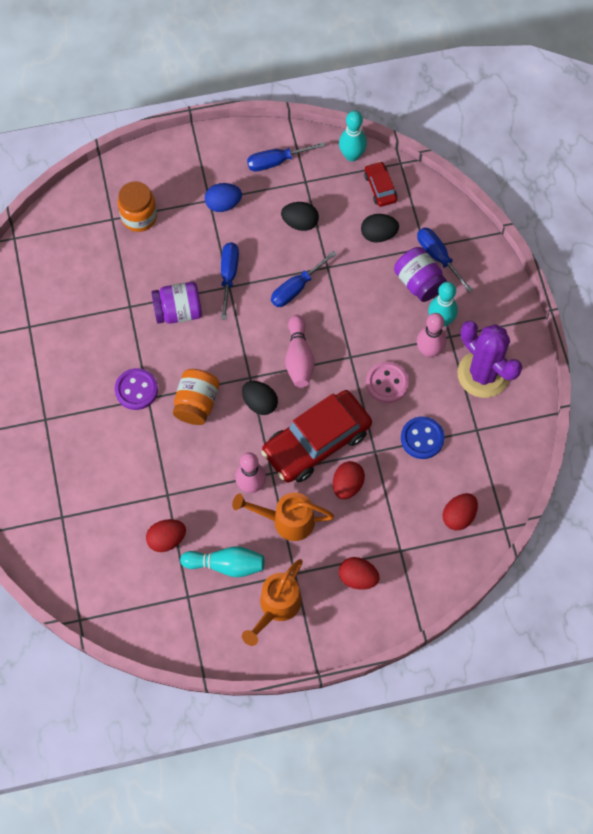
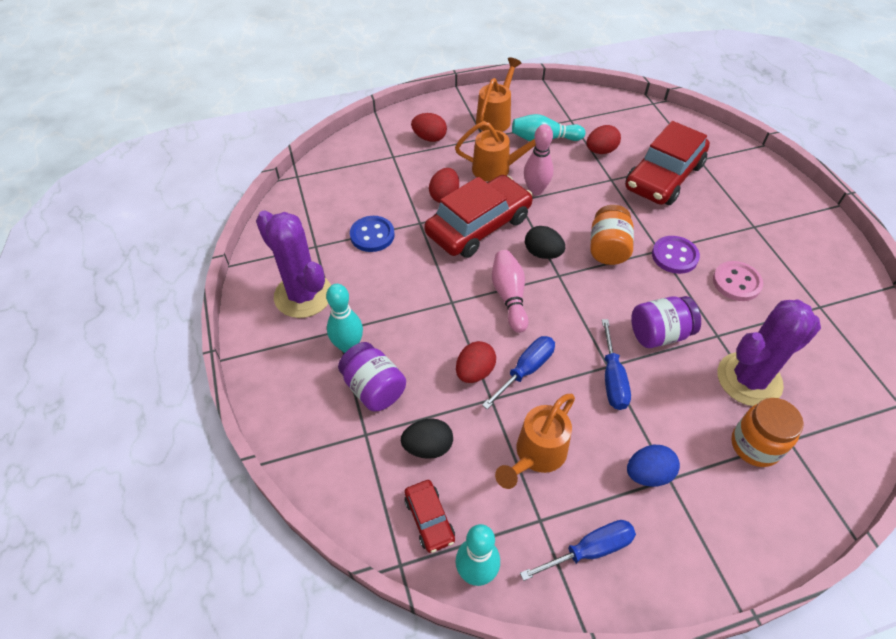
camera: 175 degrees right, 15 degrees down
(110, 494) = (663, 176): none -> red car
(120, 266) = (749, 379): none -> purple cactus
(300, 223) = (536, 455): black egg -> orange watering can
(387, 383) = (409, 280): pink button -> pink button (736, 282)
(429, 351) = (363, 314): pink bowling pin -> none
(438, 257) = (348, 423): blue screwdriver -> none
(458, 516) = (339, 181): red egg -> red egg (474, 372)

